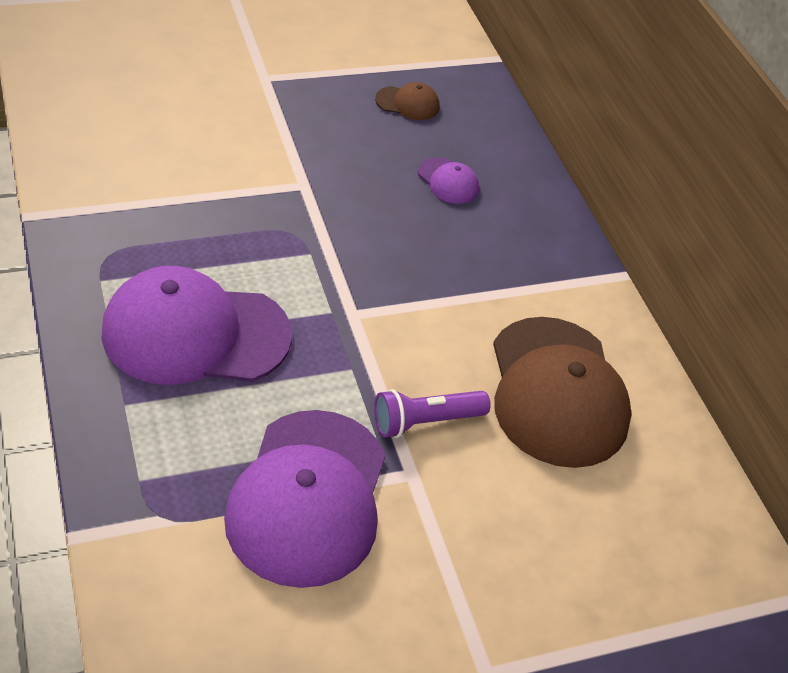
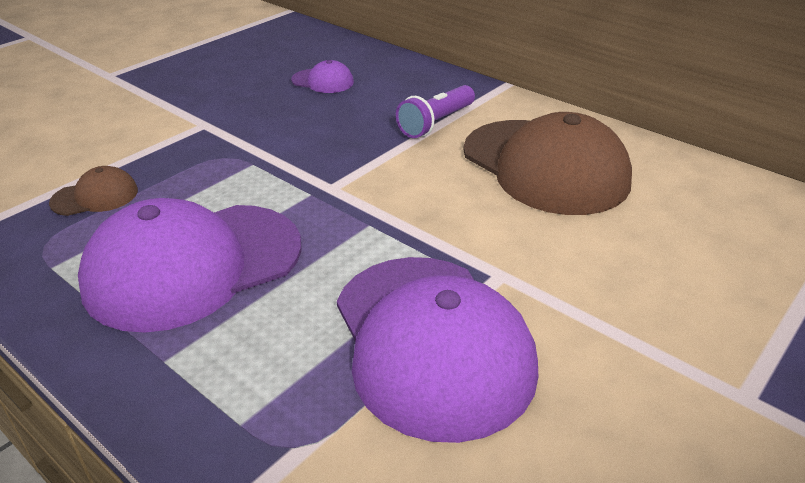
camera: 25 degrees left, 10 degrees down
(407, 103) = (245, 52): brown cap -> brown cap (95, 197)
(425, 421) = (470, 232): purple flashlight -> purple flashlight (436, 123)

